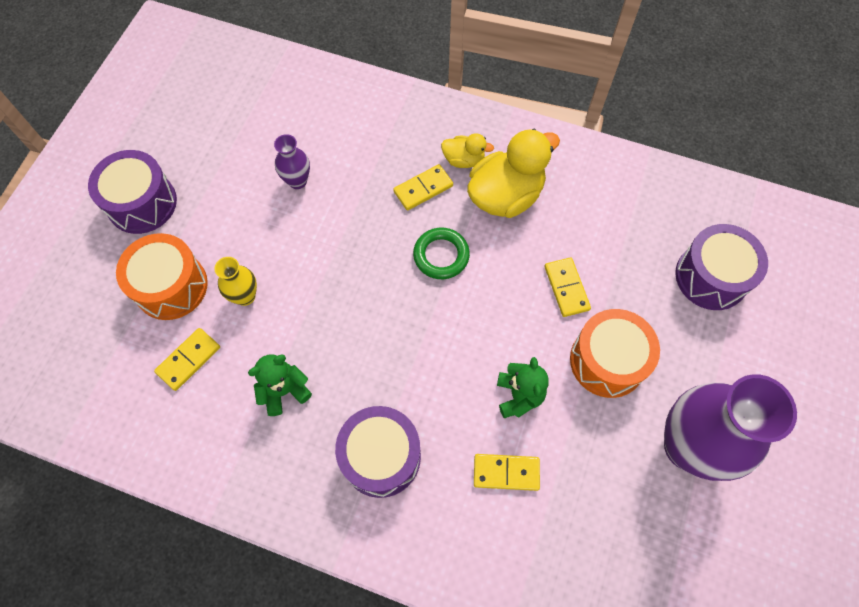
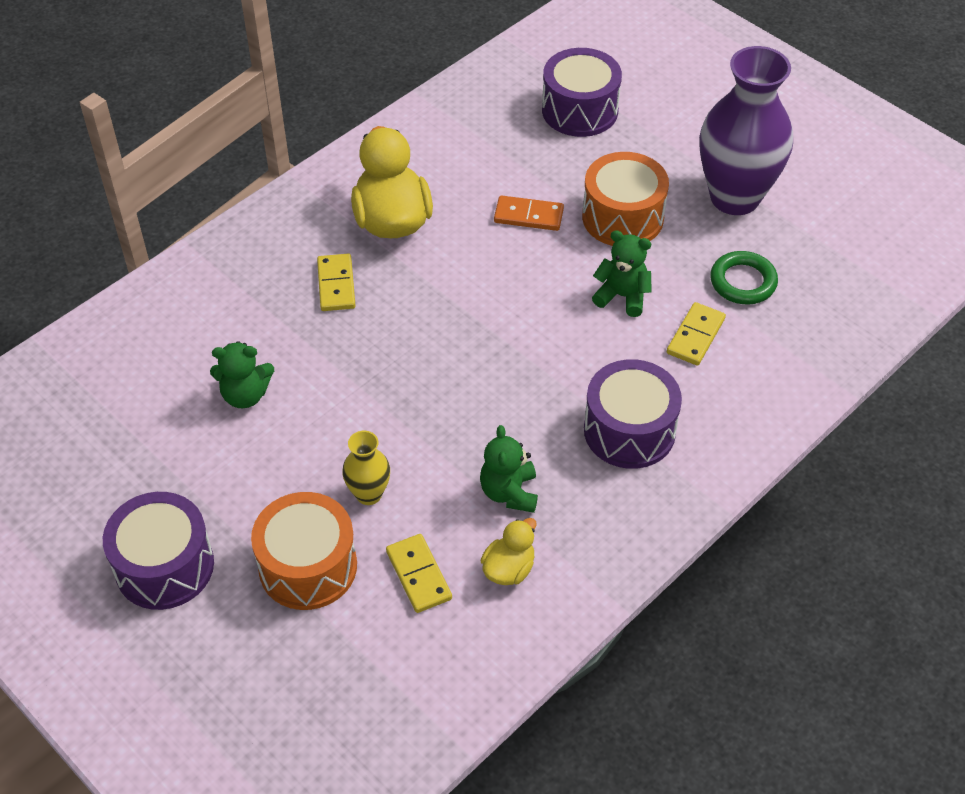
camera: 65 degrees left, 15 degrees down
(297, 181) = (245, 395): purple vase -> green teddy bear
(441, 255) = (429, 299): green ring -> green ring (743, 282)
(463, 160) = (323, 237): yellow duck -> yellow duck (509, 569)
(566, 288) = (528, 216): yellow domino -> orange domino

